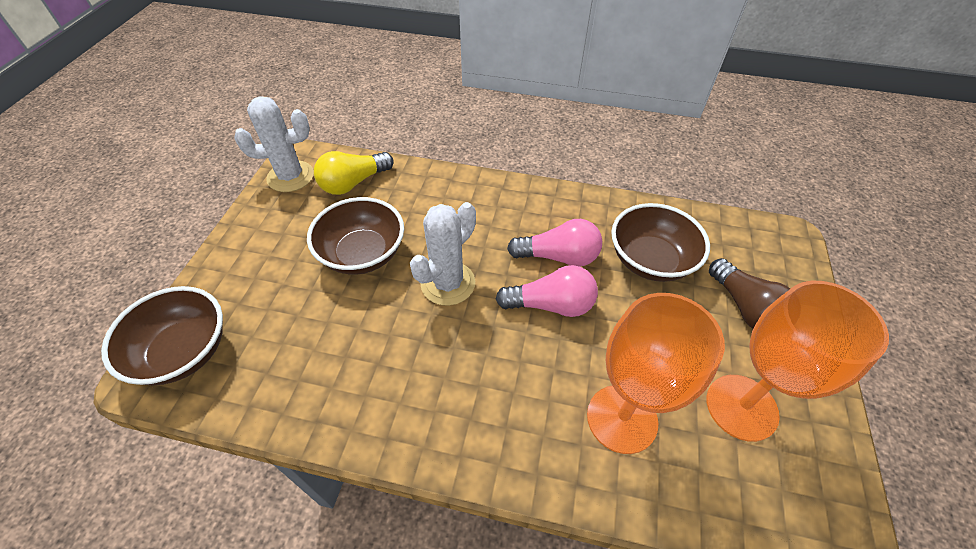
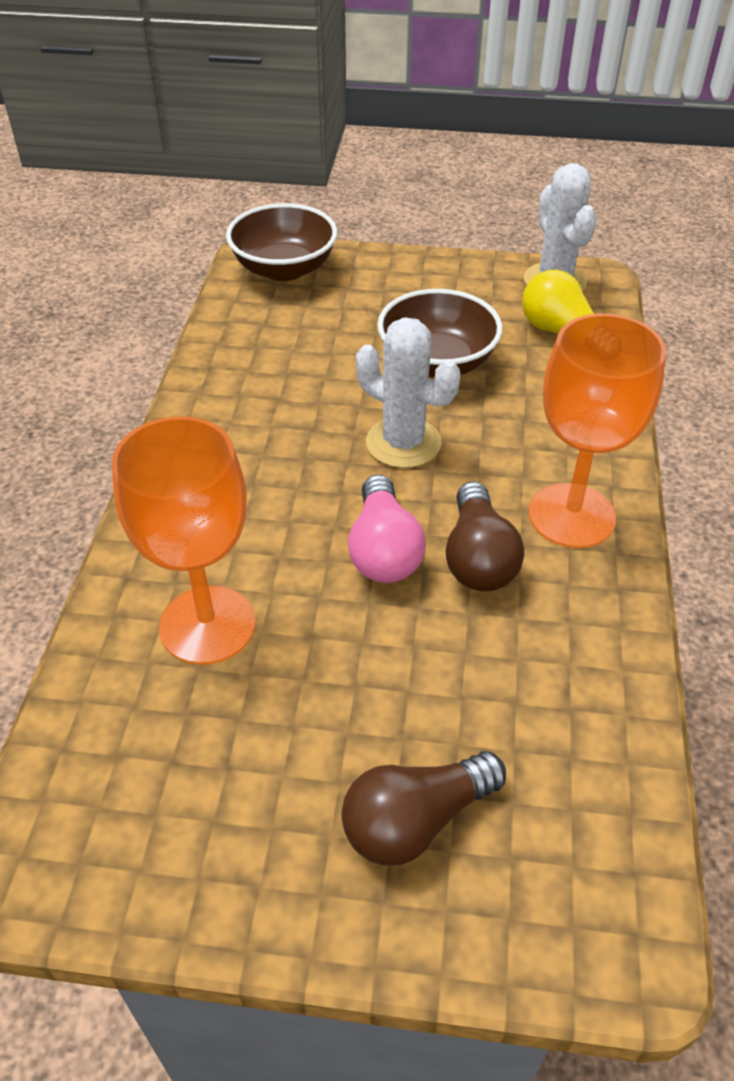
camera: 85 degrees right, 5 degrees down
(558, 256) = (478, 558): pink light bulb -> brown light bulb
(650, 260) = (499, 681): brown bowl -> none
(741, 407) = (223, 776): orange goblet -> orange goblet (571, 515)

